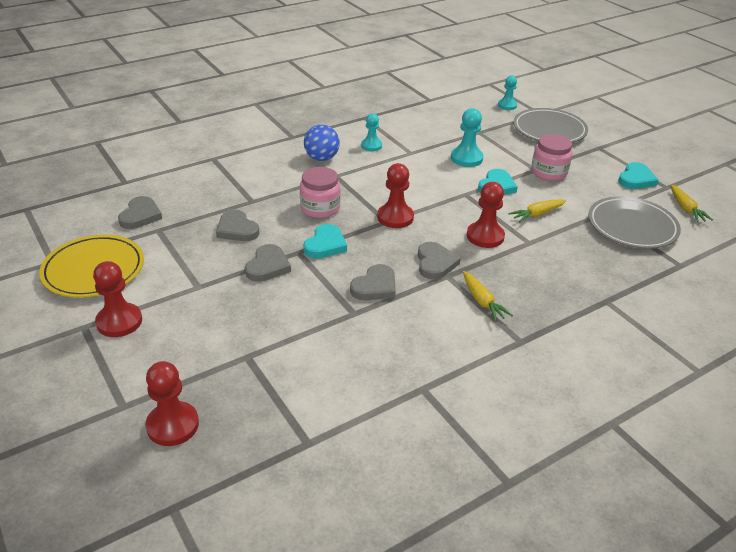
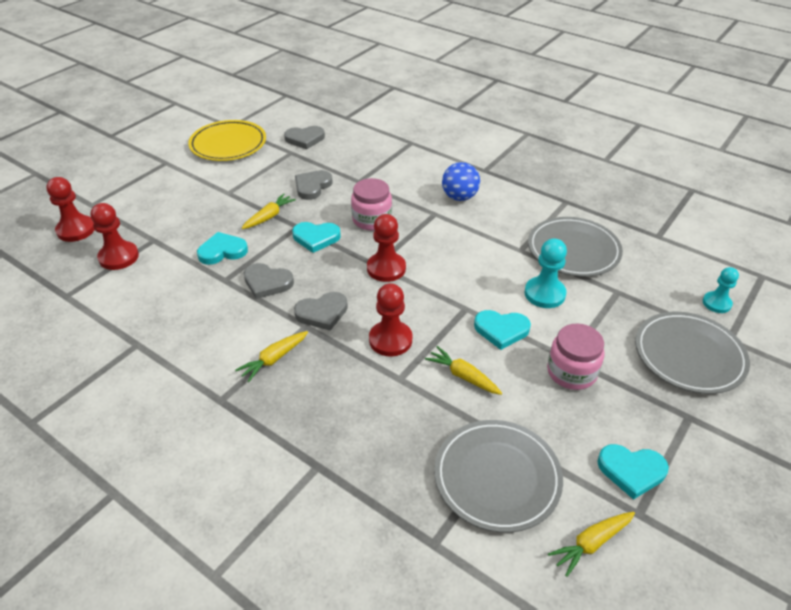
camera: 70 degrees right, 5 degrees up
(119, 322) = (175, 174): red pawn -> red pawn (119, 257)
(268, 266) = (269, 216): grey heart -> yellow carrot
(305, 307) = (222, 251): none -> turquoise heart
(371, 146) = (511, 220): turquoise pawn -> none
(425, 133) = (573, 250): none -> grey plate

